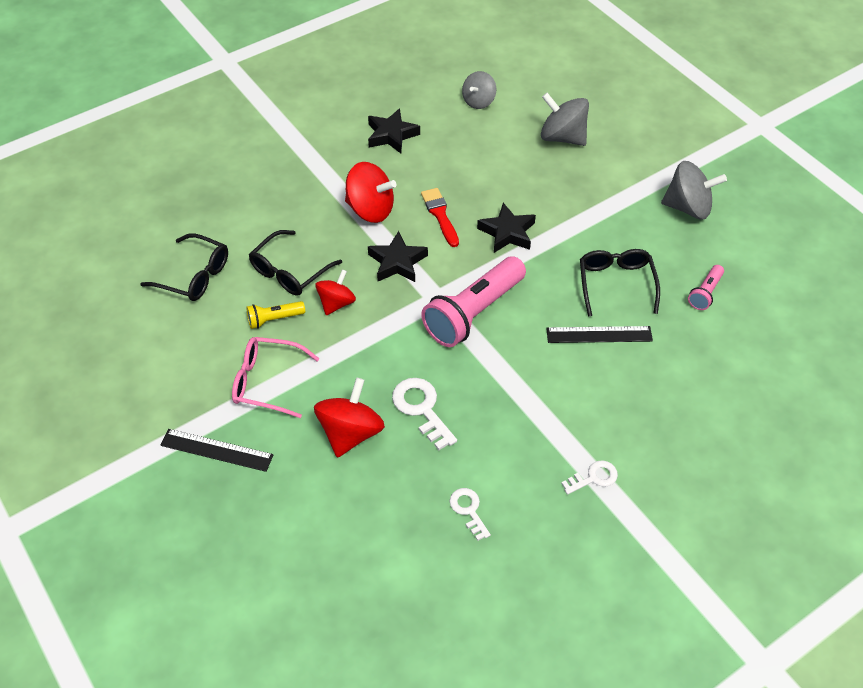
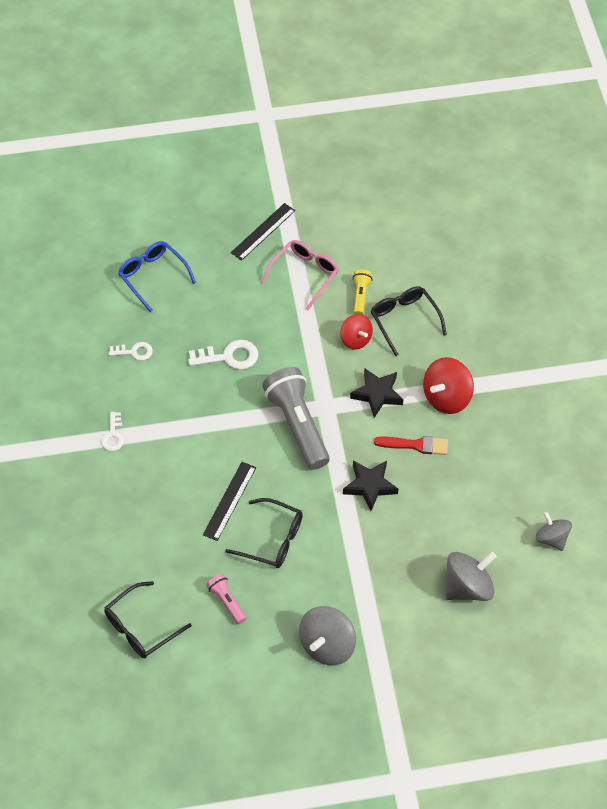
camera: 115 degrees right, 5 degrees up
(194, 276) = (431, 259): black glasses -> black glasses (141, 627)
(343, 543) = (153, 276): none -> blue glasses
(350, 433) = (233, 308): red spinning top -> none
(391, 135) = (535, 447): black star -> none
(473, 313) = (297, 425): pink flashlight -> grey flashlight

